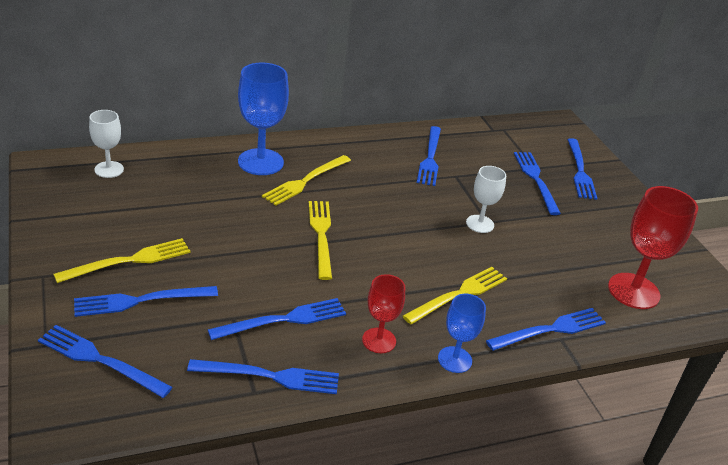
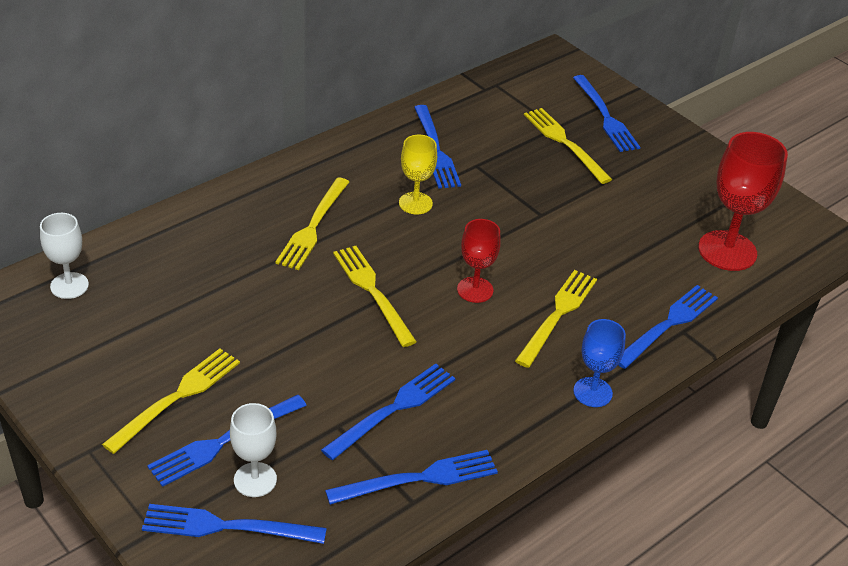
camera: 20 degrees left, 5 degrees up
(260, 162) = (245, 217): blue goblet -> none
(379, 340) = (506, 398): red goblet -> red goblet (475, 290)
(392, 187) = (415, 203): none -> yellow goblet
(480, 224) = (534, 220): white goblet -> white goblet (255, 480)
(536, 180) = (564, 143): blue fork -> yellow fork

